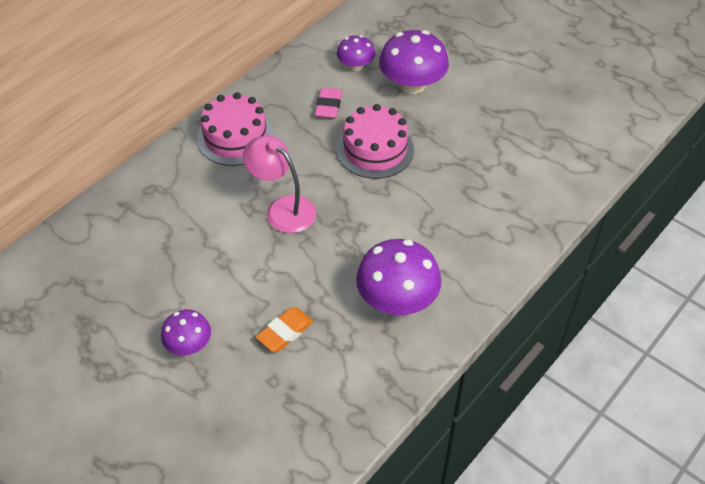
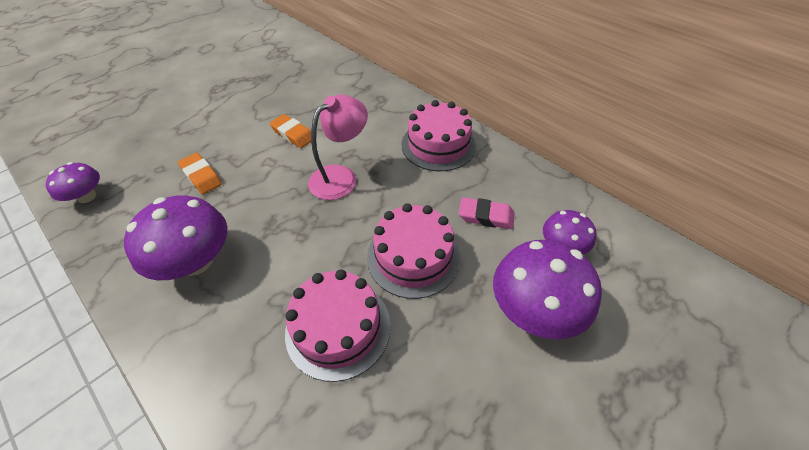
camera: 95 degrees right, 0 degrees up
(189, 344) = (219, 124): purple mushroom -> purple mushroom (87, 196)
(213, 262) = (293, 134): none -> orange eraser
(445, 188) = (338, 328): none -> pink cake

